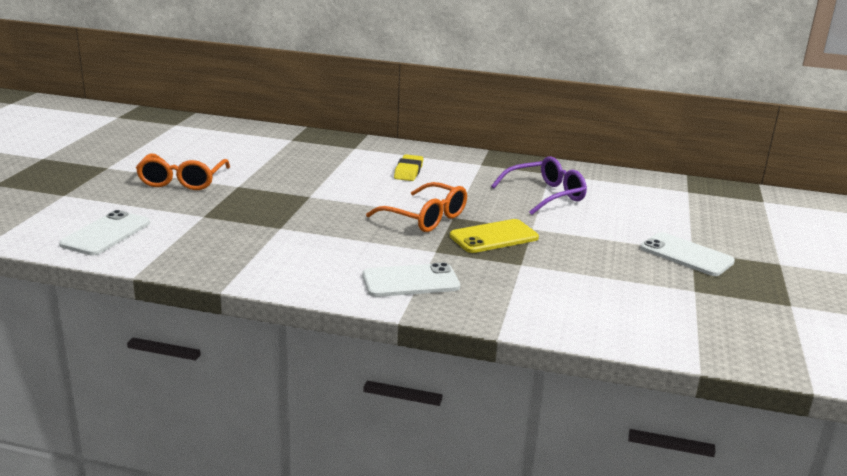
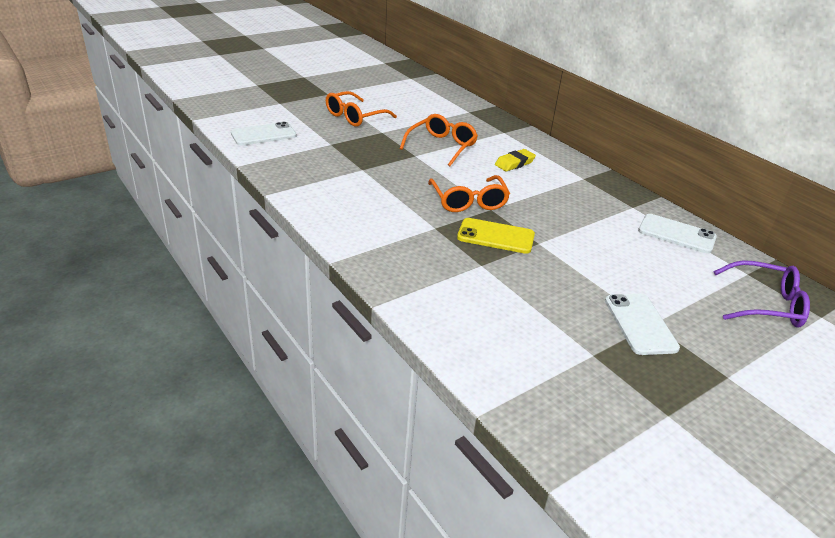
camera: 40 degrees right, 10 degrees up
(320, 179) = (441, 146): none -> orange glasses
(410, 281) = (382, 240): white phone -> white phone (676, 234)
(545, 195) = (595, 222): purple glasses -> purple glasses (764, 304)

